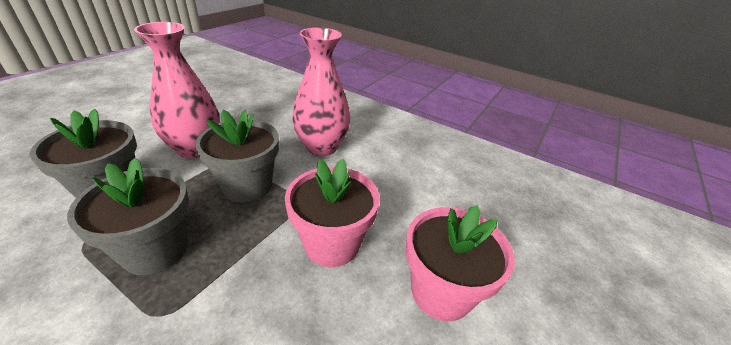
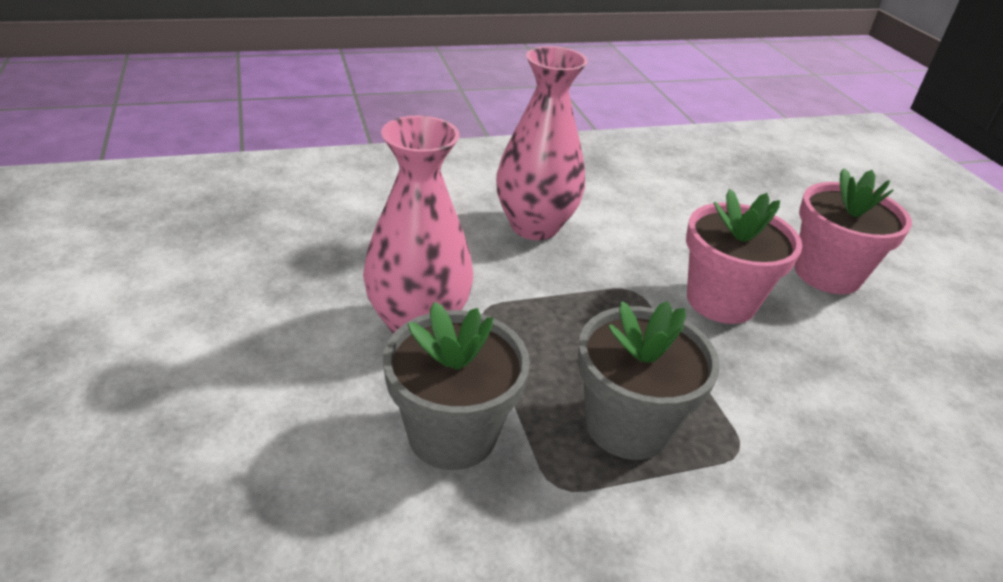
camera: 50 degrees left, 0 degrees up
(247, 186) = (562, 314): grey flower pot -> none

